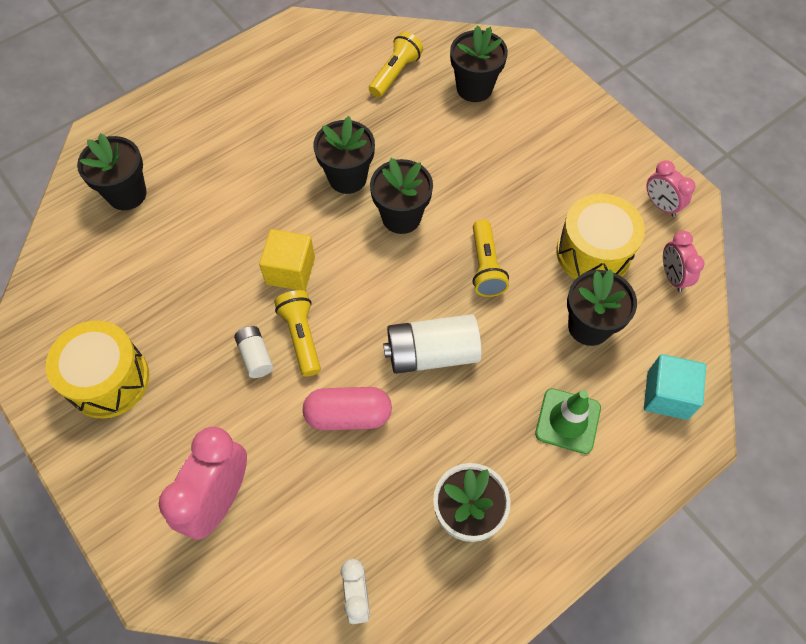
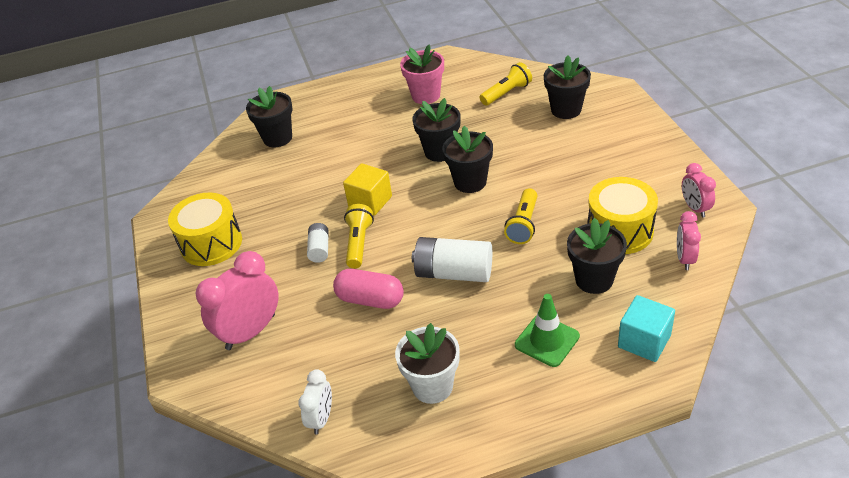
camera: 25 degrees right, 20 degrees down
(296, 93) = (426, 96): none -> pink flower pot

